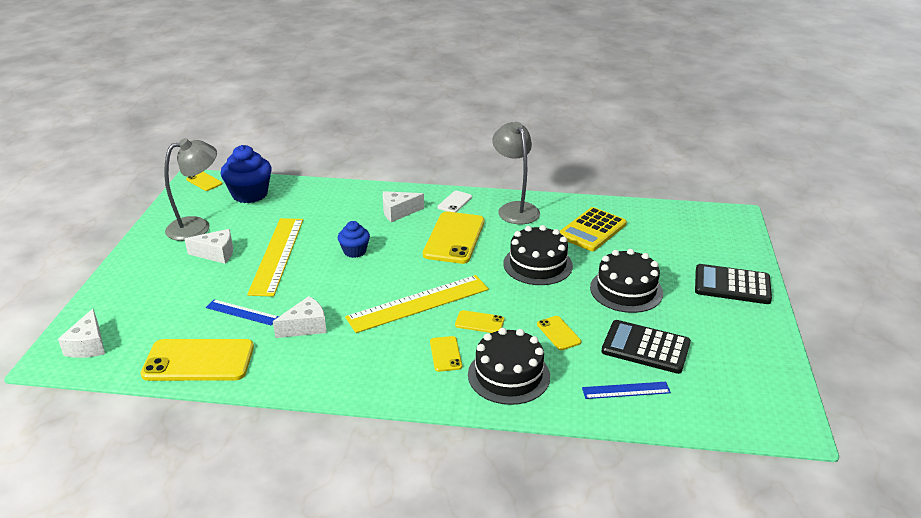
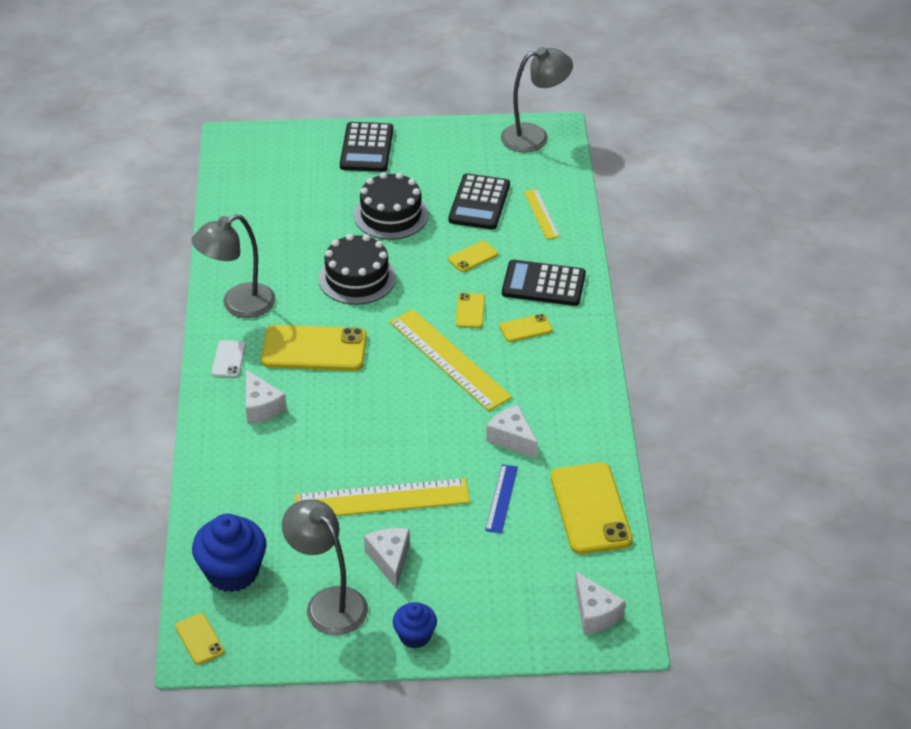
camera: 100 degrees left, 10 degrees up
(88, 345) = (595, 614): white cheese -> white cheese turned 75 degrees clockwise
(204, 181) = (199, 639): yellow phone -> yellow phone turned 60 degrees counterclockwise
(355, 251) = (359, 430): blue cupcake -> blue cupcake (415, 636)
(455, 202) = (228, 359): white phone -> white phone turned 75 degrees clockwise
(508, 375) = (543, 284): black cake -> black calculator
(592, 230) = (278, 241): yellow calculator -> none
(626, 390) = (541, 214): blue ruler -> yellow ruler
(773, 405) = (534, 136): none -> grey lamp

